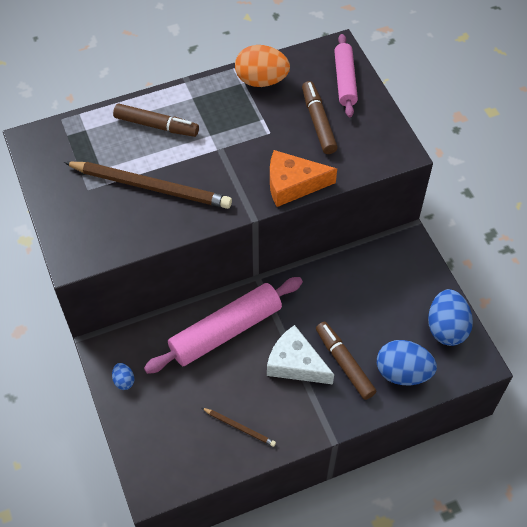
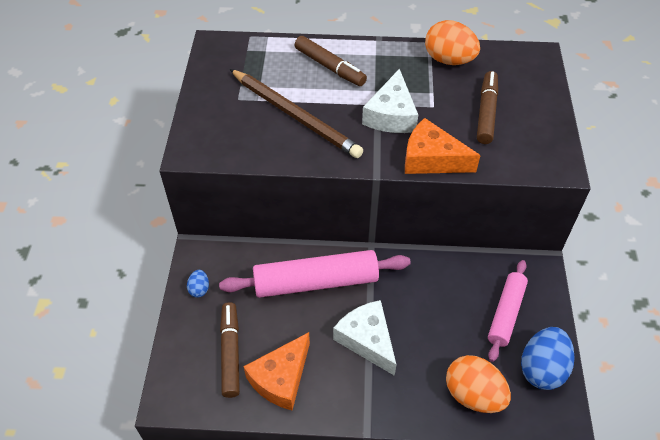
camera: 25 degrees right, 5 degrees down
(237, 154) = (391, 115): none -> white cheese
(239, 427) = (281, 378): brown pencil -> orange cheese
(344, 363) = (416, 360): brown marker -> brown marker (231, 352)
(345, 80) = (532, 84): pink rolling pin -> pink rolling pin (506, 313)
(402, 372) = (473, 395): blue egg -> orange egg

